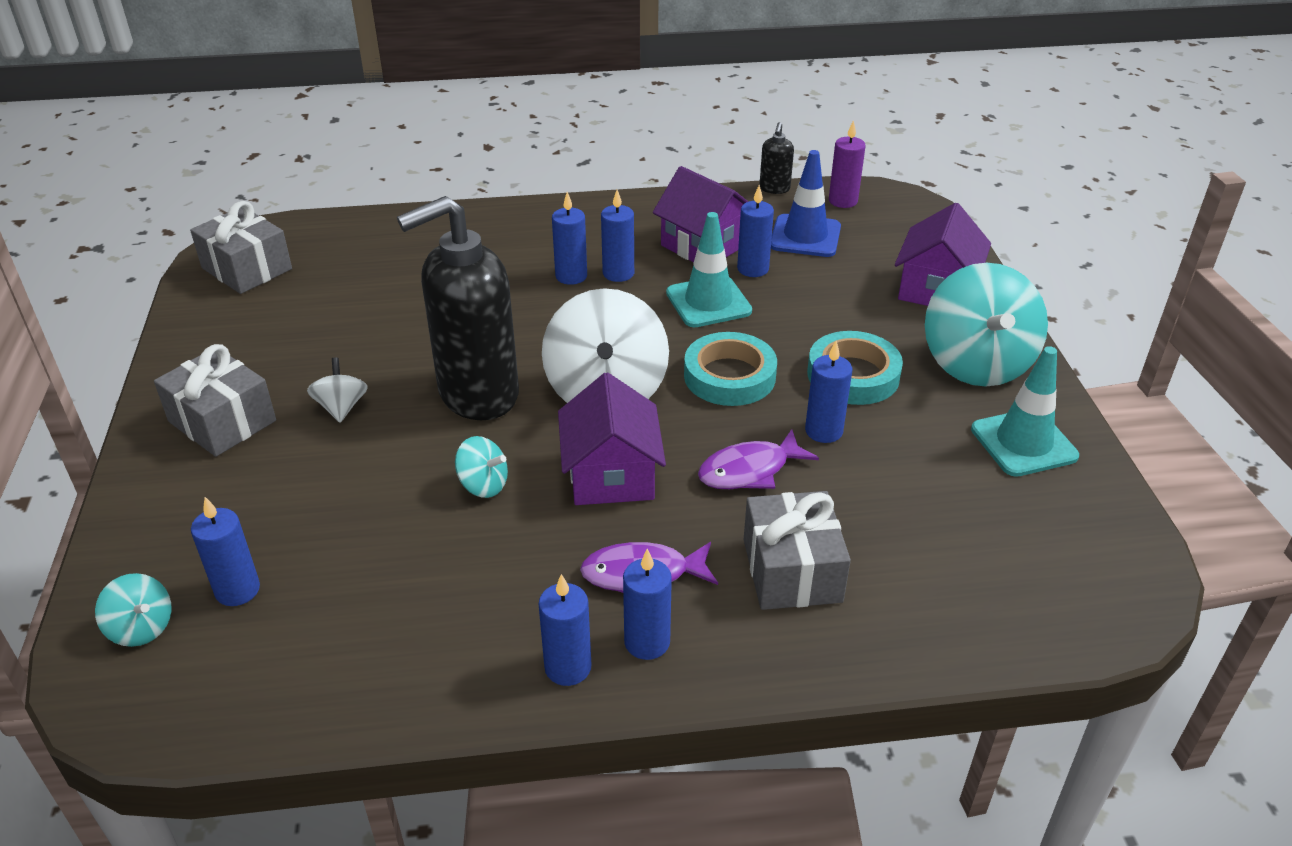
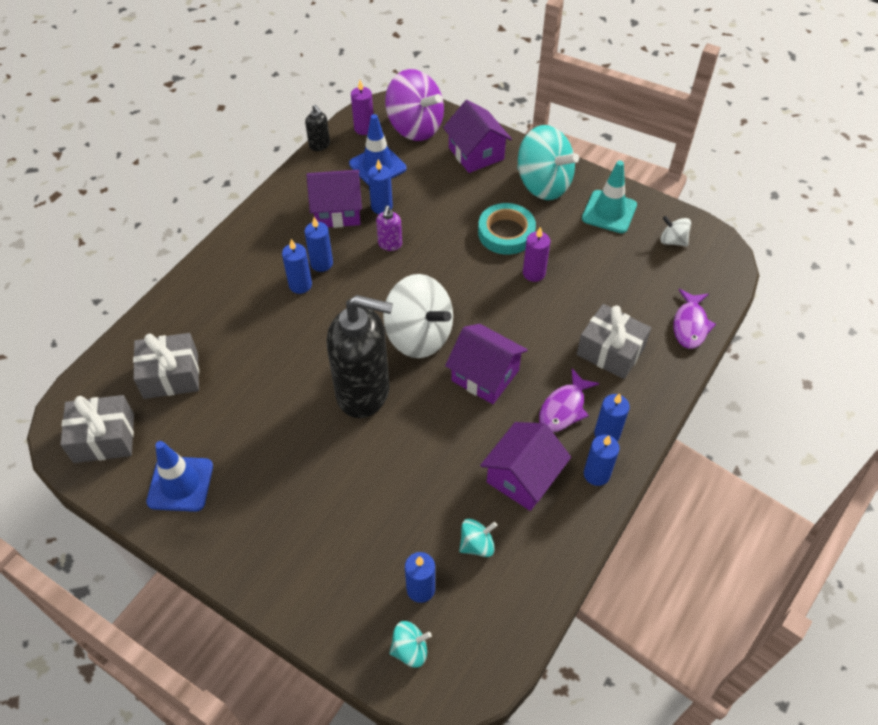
camera: 50 degrees left, 15 degrees up
(222, 421) = (261, 528): grey gift -> grey gift (171, 375)
(233, 340) = (180, 484): none -> blue traffic cone
(341, 407) = (309, 462): white spinning top -> white spinning top (672, 241)
(477, 395) = (364, 392): black soap dispenser -> black soap dispenser turned 90 degrees counterclockwise
(483, 485) = (441, 433): turquoise spinning top -> turquoise spinning top (477, 545)
(489, 594) = (523, 477): none -> purple house
(708, 302) = (390, 244): turquoise traffic cone -> purple soap dispenser
(729, 376) = (458, 279): turquoise tape -> none
(749, 471) = (533, 320): purple fish -> purple fish (690, 325)
(823, 431) = (534, 273): blue candle -> purple candle
(901, 229) = (415, 127): none -> purple spinning top

